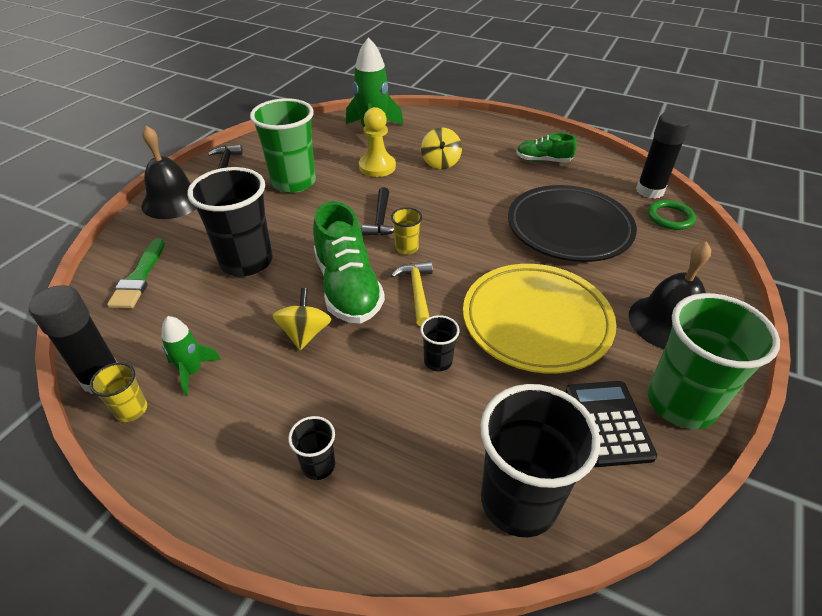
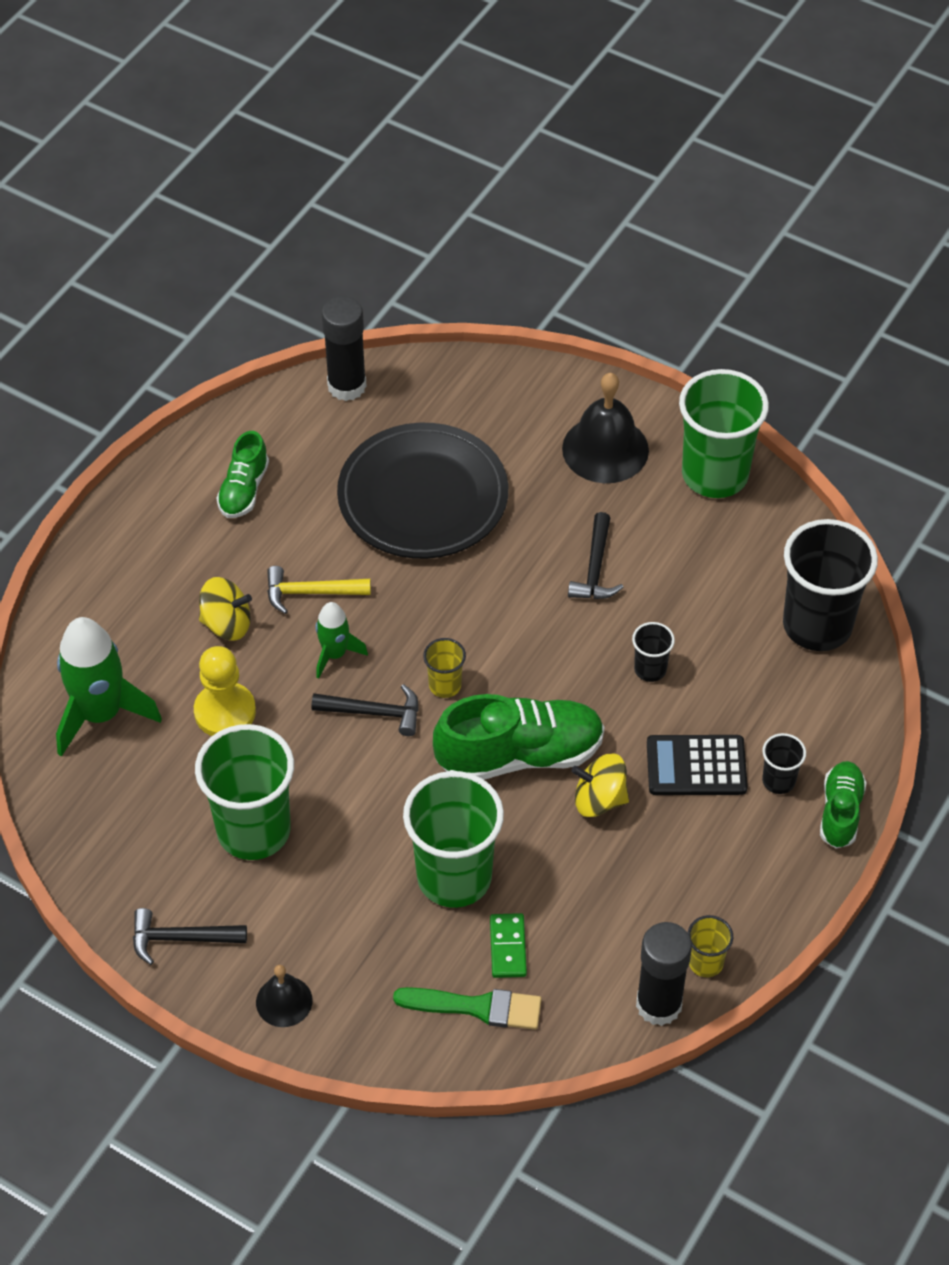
camera: 85 degrees left, 10 degrees up
(173, 201) = (284, 1001): black bell -> black bell, size x0.56
(182, 290) = (507, 947): none -> green domino
(192, 372) = (653, 911): green rocket -> green rocket (335, 654)
(246, 261) = (454, 877): black cup -> green cup
(277, 526) = (840, 812): none -> green shoe
(417, 292) = (534, 680): yellow hammer -> yellow hammer (310, 593)
(536, 321) = (595, 568): yellow plate -> black hammer
(608, 423) = (736, 539): black calculator -> black calculator (696, 766)
(670, 217) = (412, 384): green ring -> none

